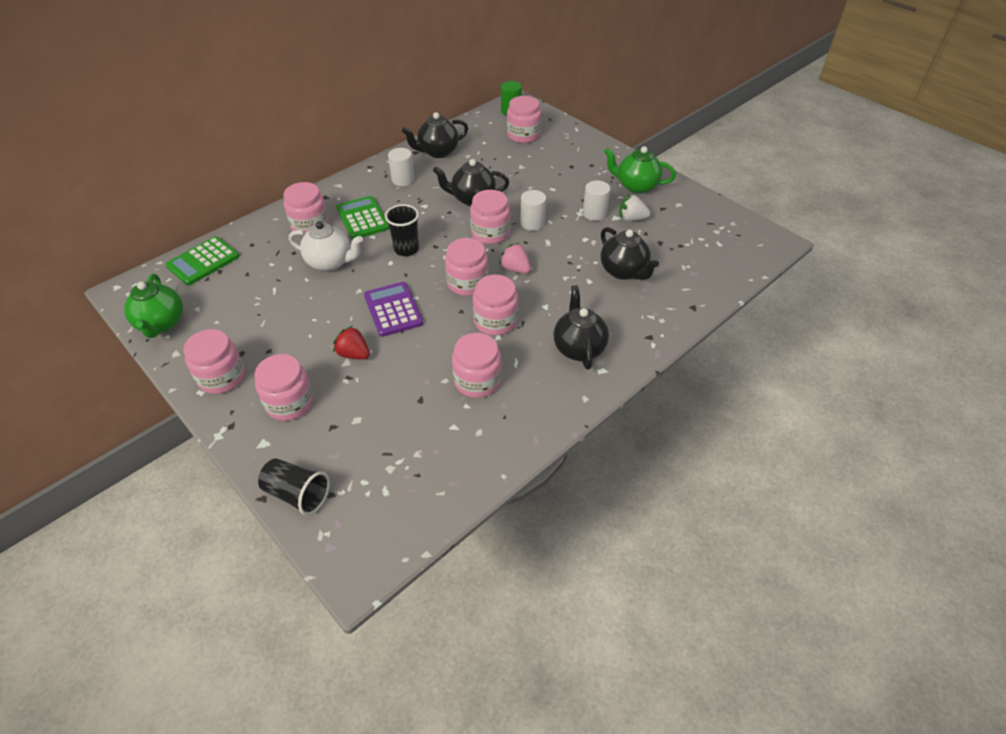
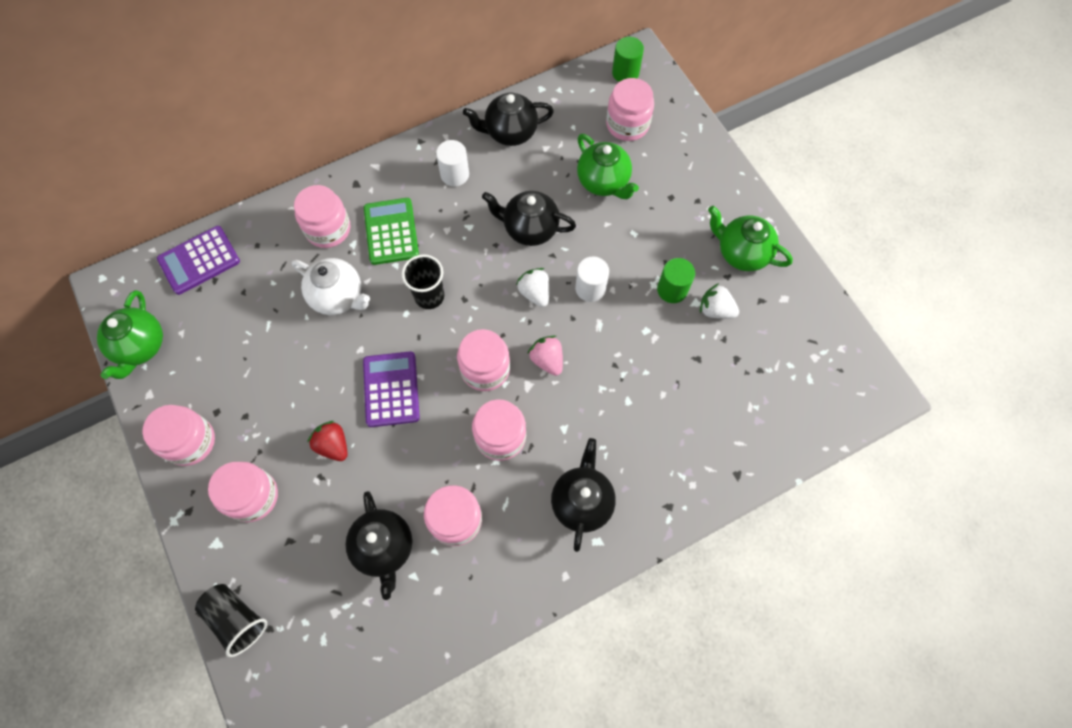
camera: 15 degrees right, 20 degrees up
(203, 261) = (199, 260): green calculator -> purple calculator
(490, 233) = (535, 293): pink jar -> white strawberry
(518, 166) = (603, 182): none -> green teapot
(594, 213) = (672, 289): white cylinder -> green cylinder
(623, 271) = (674, 396): black teapot -> black teapot (384, 548)

